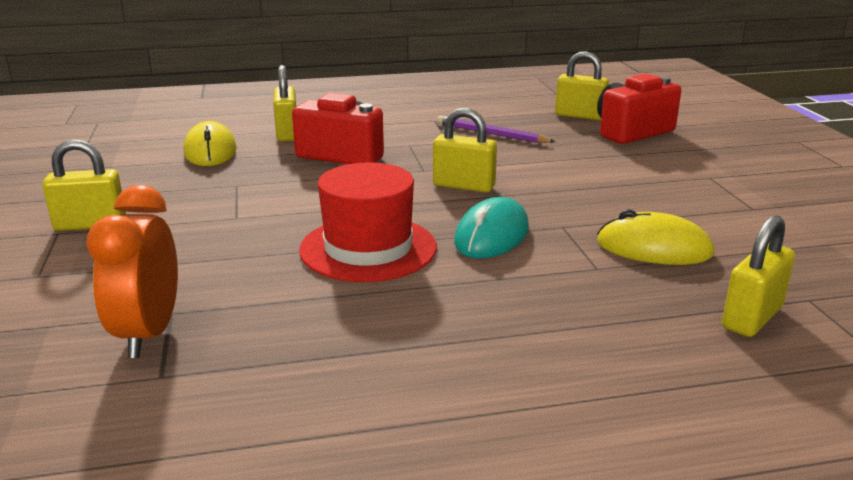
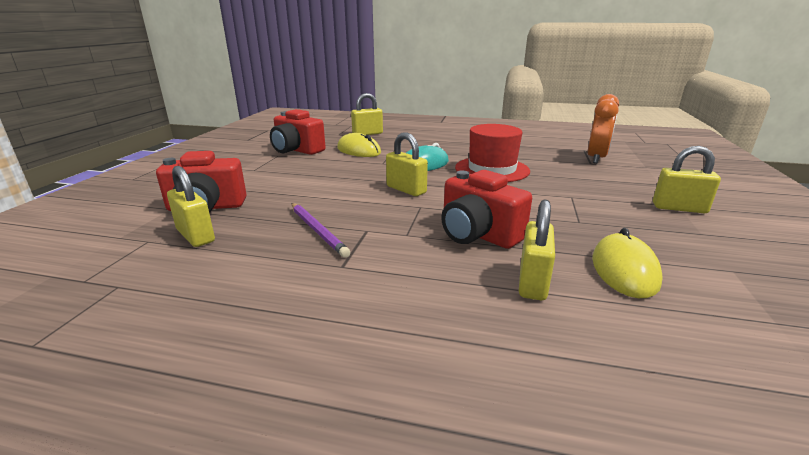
camera: 155 degrees left, 0 degrees up
(754, 225) = (297, 150): none -> red camera

